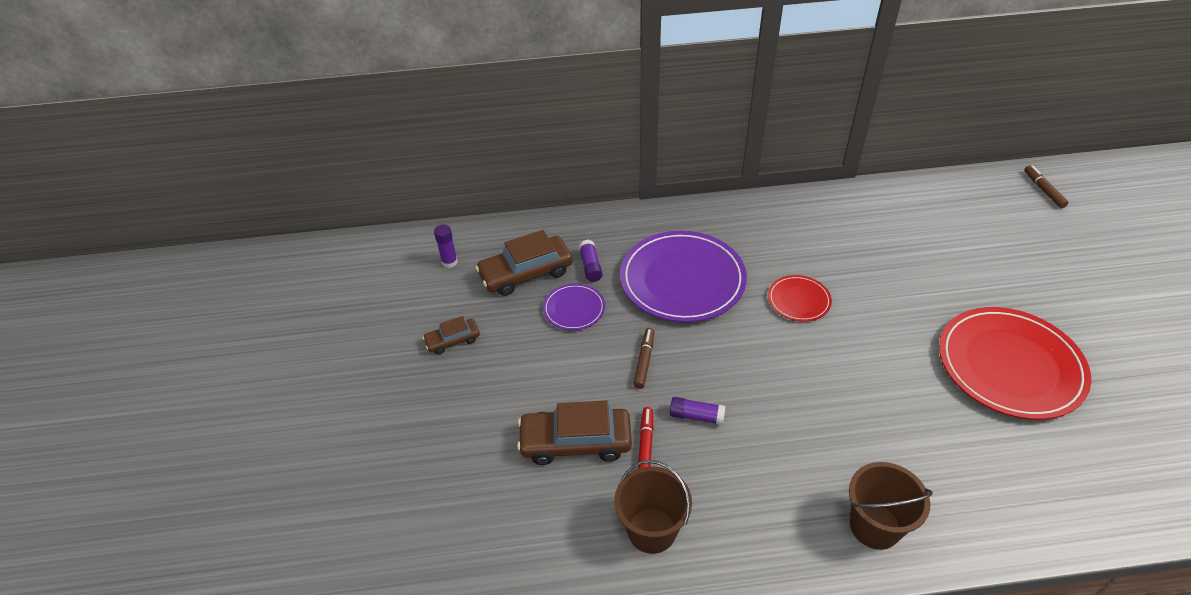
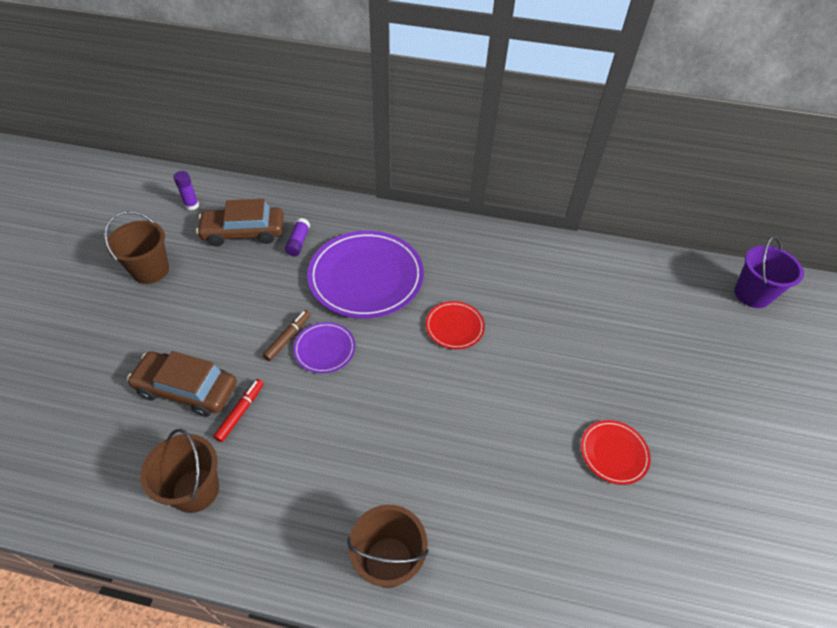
camera: 15 degrees right, 5 degrees up
(452, 340) = (151, 270): brown car -> brown bucket
(574, 309) = (261, 274): purple plate -> purple plate (324, 349)
(696, 416) = (299, 401): purple glue stick -> none
(1010, 366) = (614, 453): red plate -> red plate, size x0.48
(1043, 190) = (752, 294): brown marker -> purple bucket

